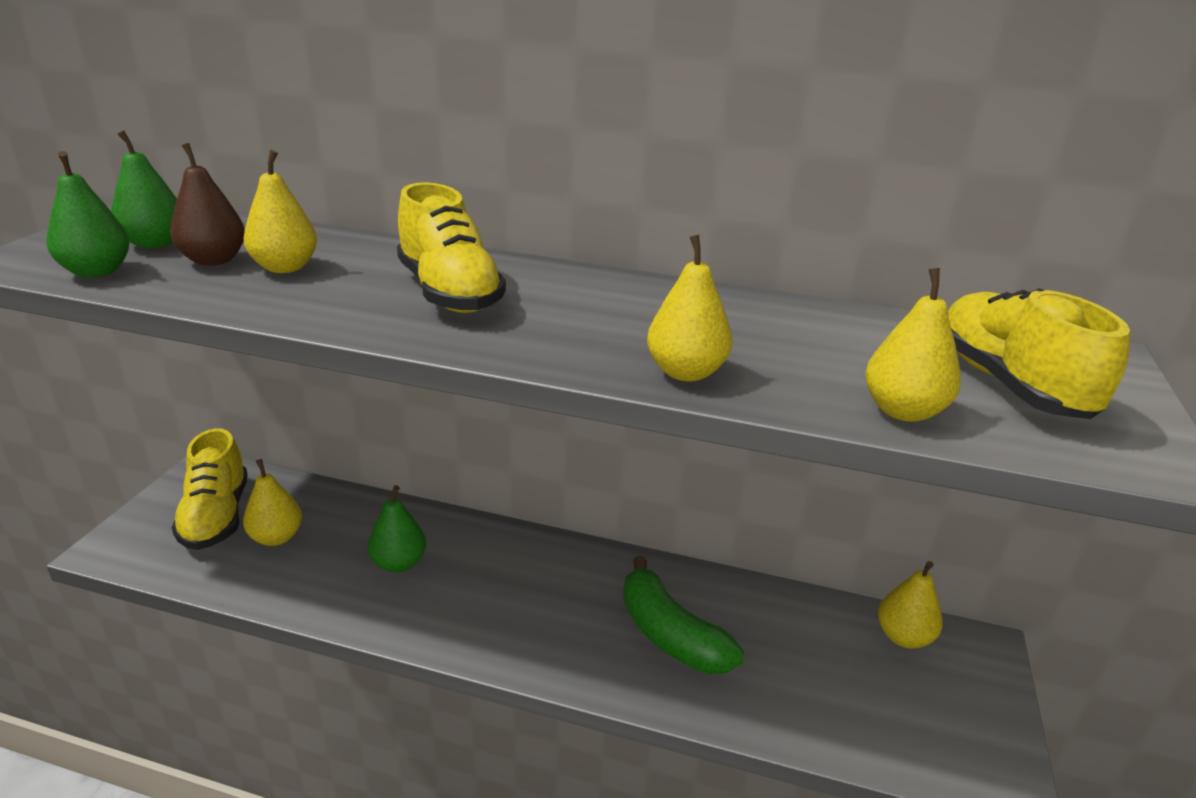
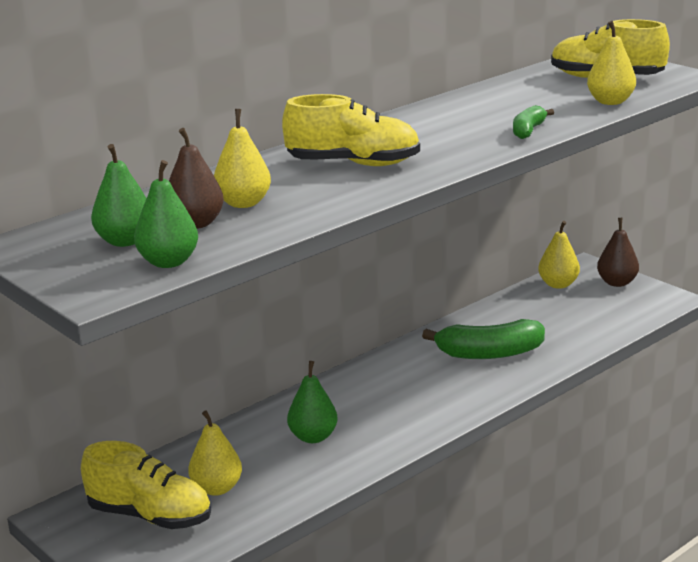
camera: 55 degrees left, 5 degrees down
(686, 372) = (528, 131): yellow pear -> green banana
(978, 698) = (617, 282): none -> brown pear

